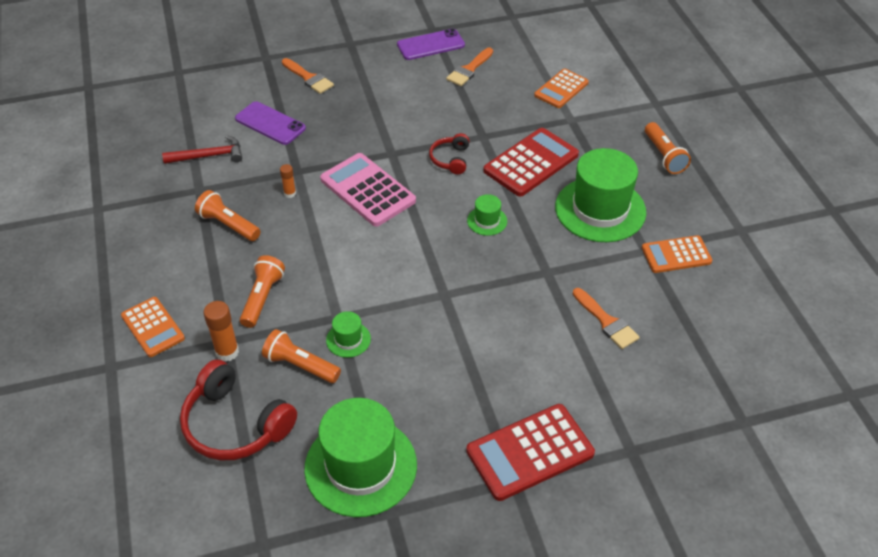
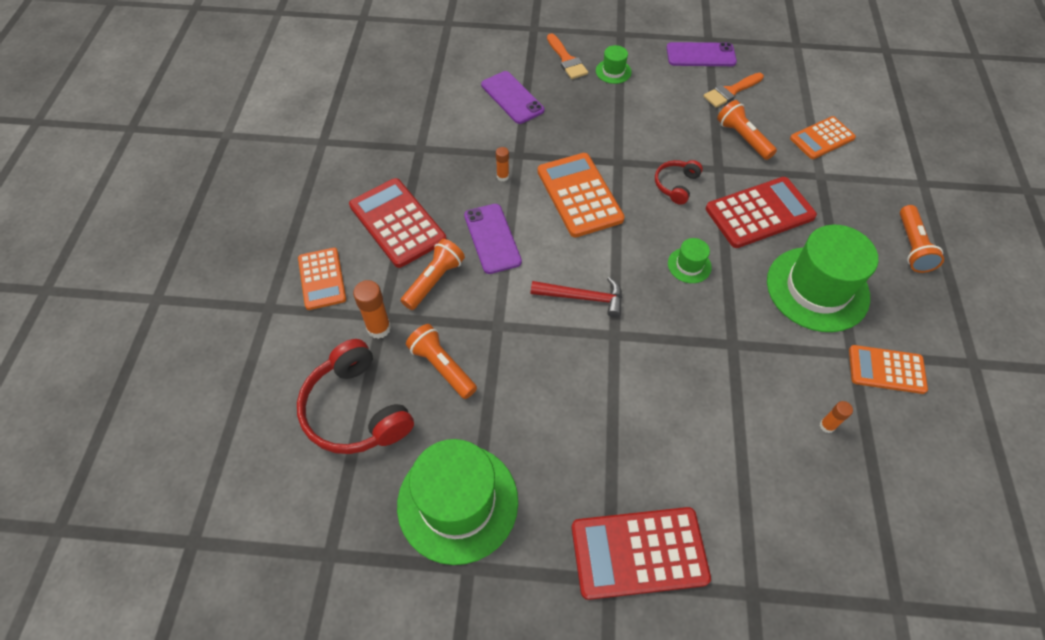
camera: 20 degrees right, 10 degrees up
(206, 259) = (397, 223): none -> red calculator
(209, 156) = (442, 116): red hammer -> red hammer (583, 298)
(228, 225) = (432, 193): orange flashlight -> orange flashlight (742, 138)
(302, 248) = (492, 238): none -> purple phone
(348, 339) = (499, 354): green hat -> green hat (613, 71)
(367, 190) = (579, 195): pink calculator -> orange calculator
(606, 321) = (779, 425): orange brush -> none
(644, 310) = (827, 426): none -> orange glue stick

